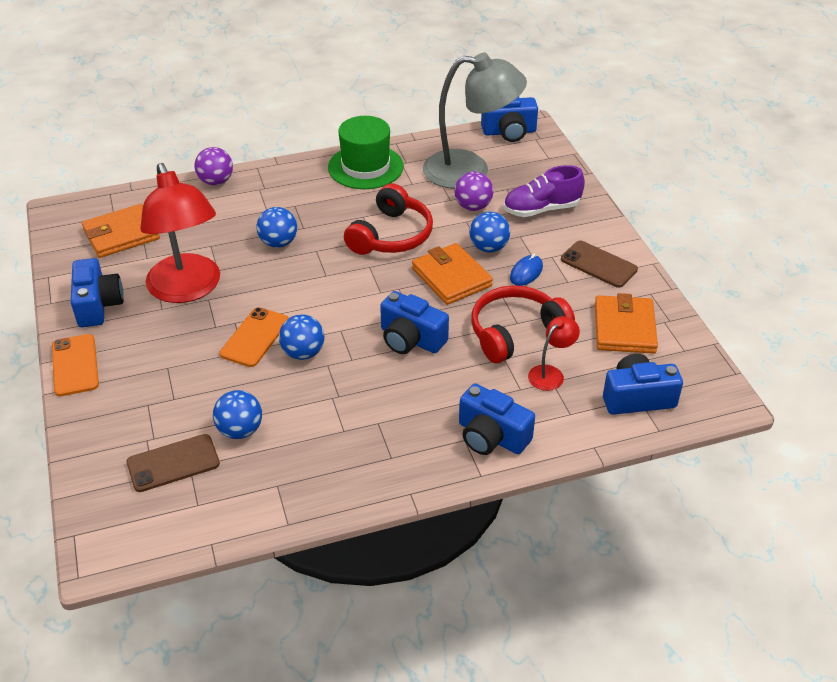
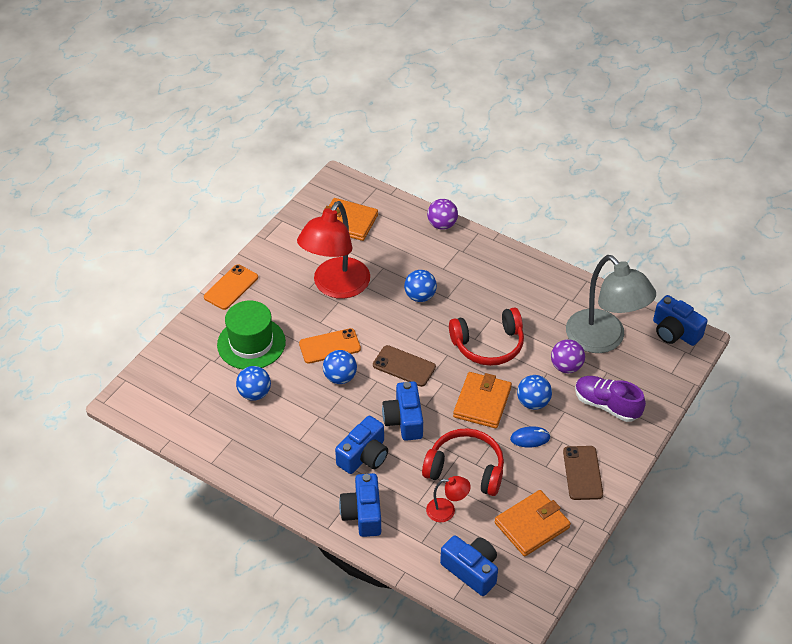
camera: 50 degrees right, 5 degrees up
(98, 305) = (283, 259): blue camera -> blue camera (364, 456)
(173, 463) = (205, 383): brown phone -> brown phone (404, 366)
(365, 167) = (542, 284): green hat -> green hat (251, 343)

